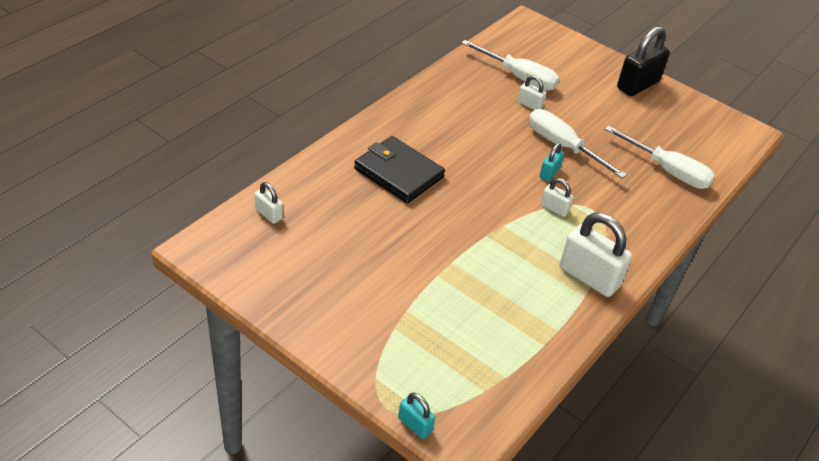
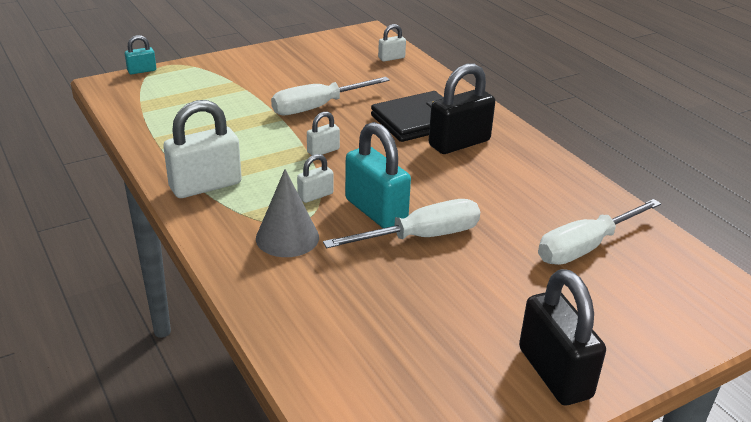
camera: 115 degrees right, 10 degrees down
(422, 144) = (459, 143): none -> black padlock
(529, 105) = (517, 237): white padlock -> white padlock (323, 151)
(549, 173) = (376, 211): turquoise padlock -> turquoise padlock, size x2.00
(614, 210) = (287, 237): none -> grey cone
(667, 171) = (331, 316): white screwdriver -> white screwdriver (317, 107)

